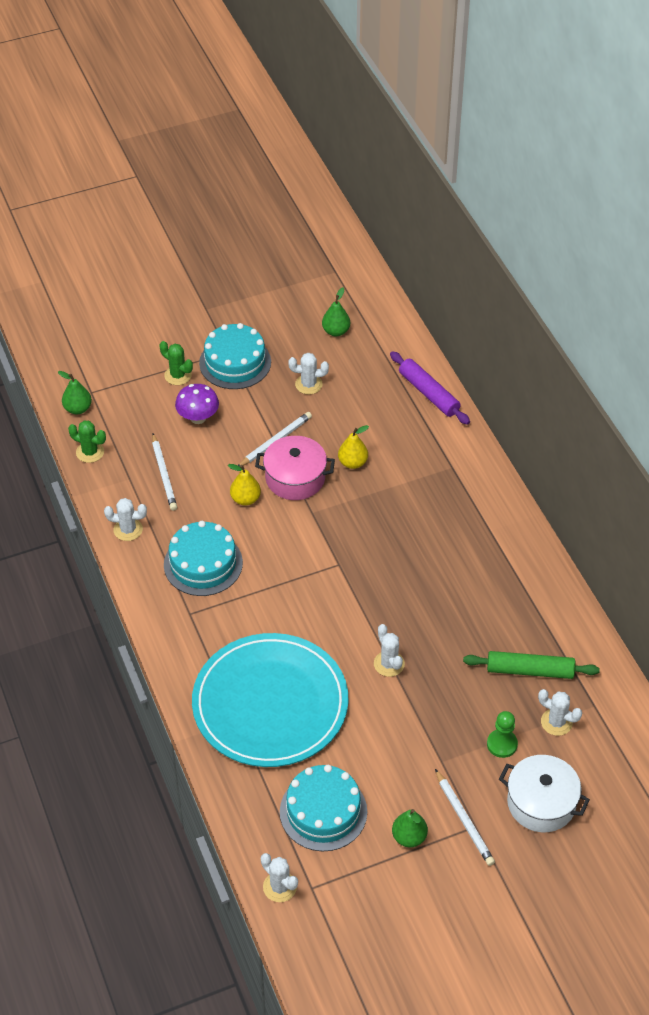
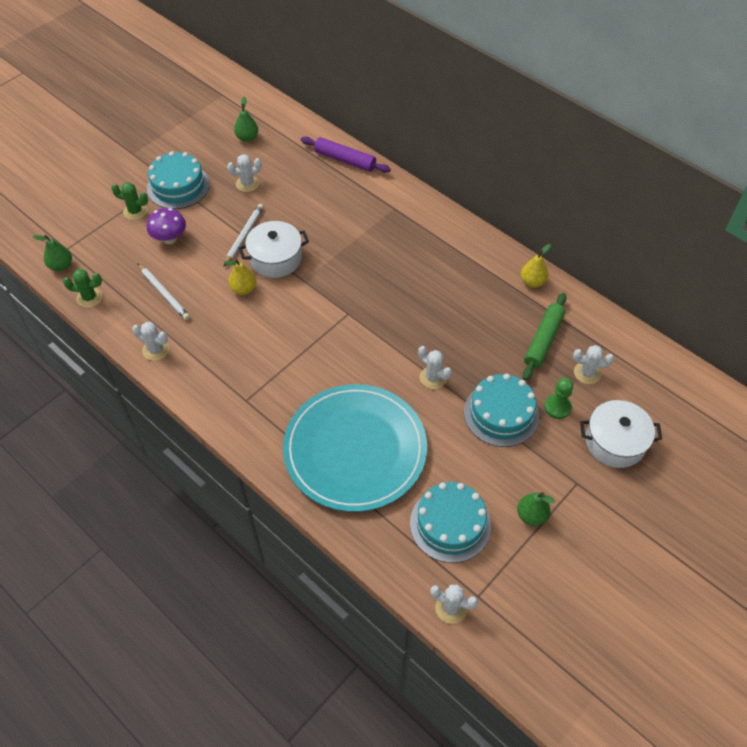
camera: 25 degrees left, 5 degrees up
(128, 529) = (155, 350): white cactus -> white cactus turned 45 degrees clockwise
(203, 564) = (235, 354): turquoise cake -> turquoise cake (501, 414)
(295, 478) = (275, 258): pink pot -> white pot
(352, 463) = (315, 231): yellow pear -> yellow pear (532, 282)
(464, 819) = (565, 481): white pencil -> none
(530, 670) = (543, 340): green rolling pin -> green rolling pin turned 45 degrees counterclockwise

